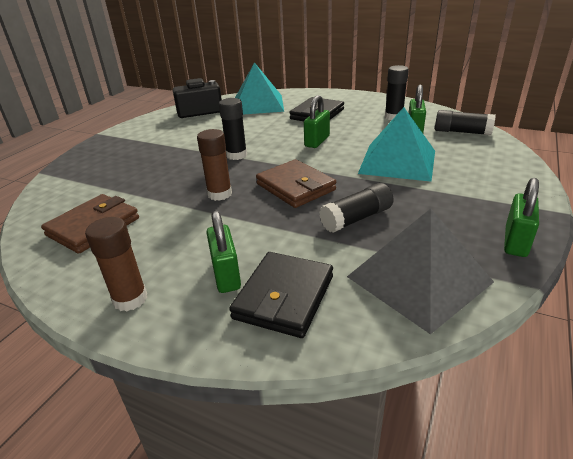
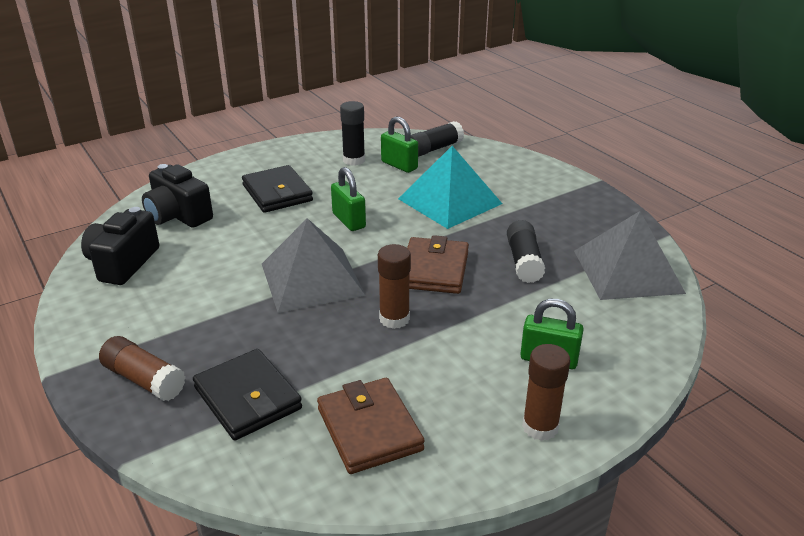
camera: 60 degrees left, 0 degrees up
(105, 152) = (144, 380): none -> brown glue stick
(236, 155) = (312, 279): black glue stick -> grey pyramid
(258, 104) = (178, 216): turquoise pyramid -> black camera
(284, 297) = (603, 338): black wallet -> black wallet (248, 398)
(296, 187) = (434, 270): brown wallet -> brown wallet turned 75 degrees counterclockwise
(515, 242) = (617, 215): green padlock -> none

